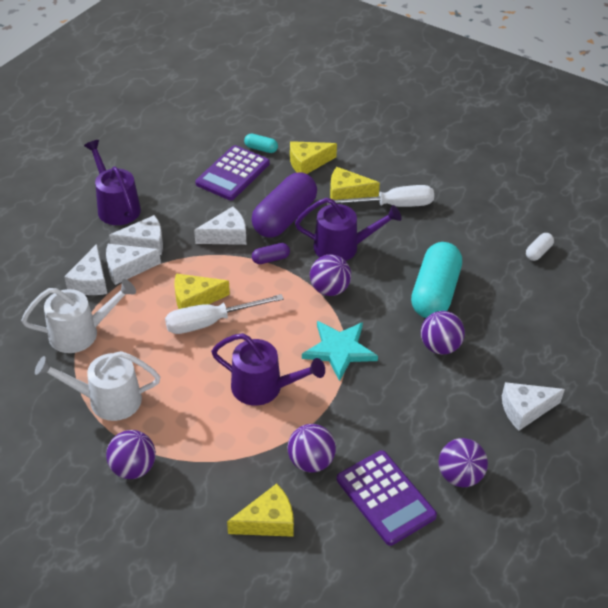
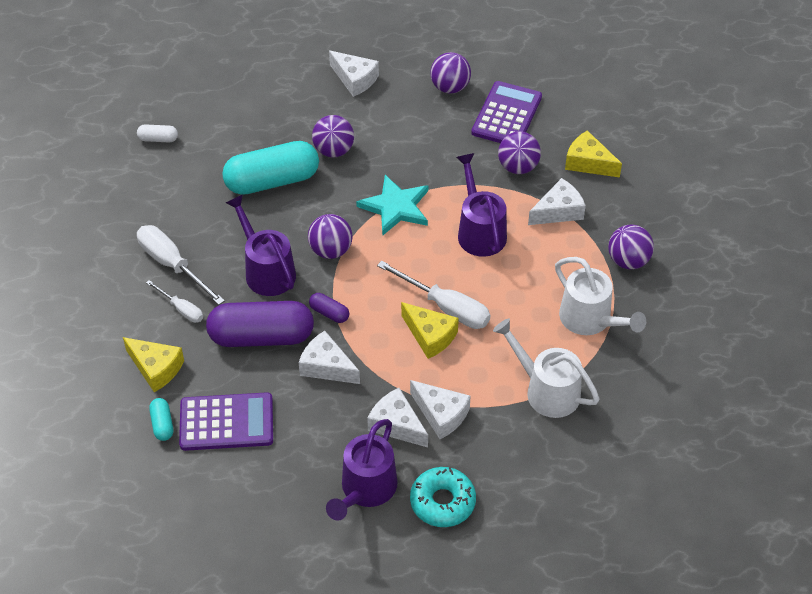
camera: 125 degrees left, 5 degrees up
(66, 234) = (442, 502): none -> turquoise donut
(90, 281) = (483, 431): white cheese -> white cheese (558, 211)
(347, 193) = (181, 309): yellow cheese -> white screwdriver

